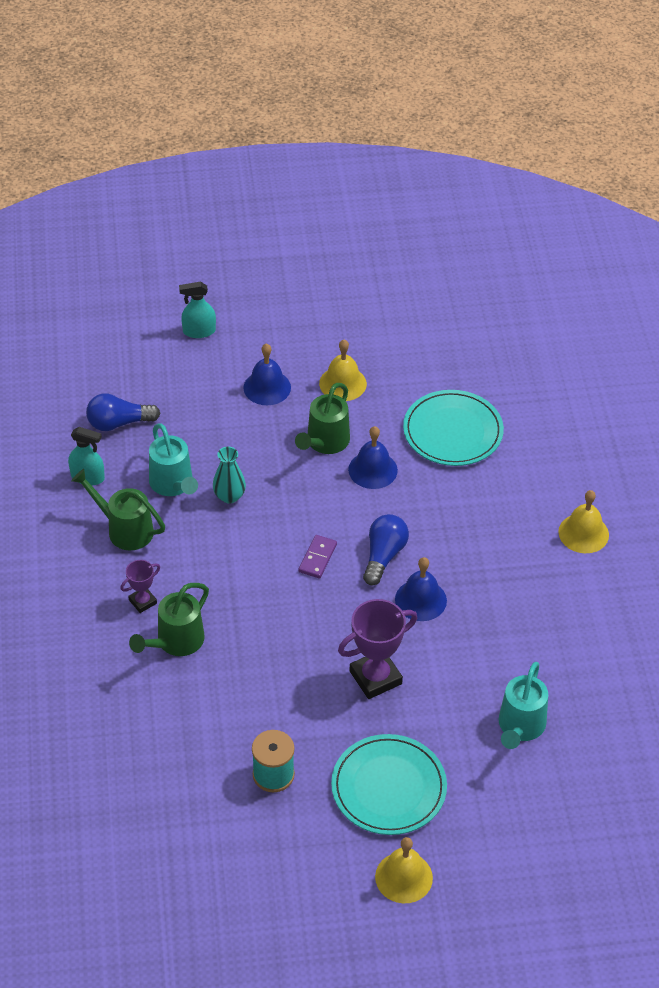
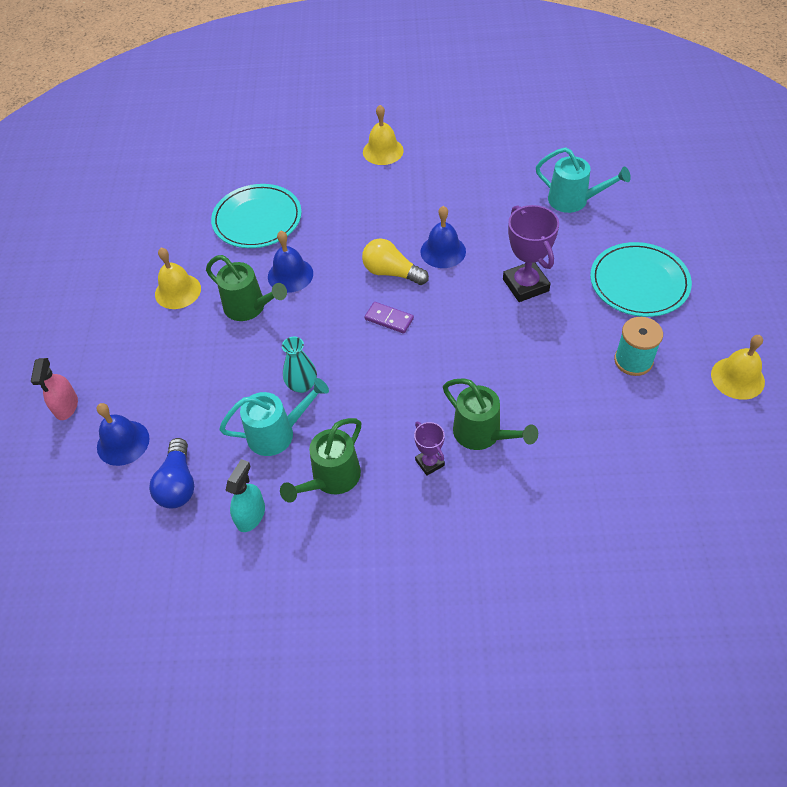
camera: 80 degrees left, 5 degrees up
(199, 331) = (66, 406): turquoise spray bottle -> pink spray bottle
(267, 387) = (165, 350): blue bell -> blue bell (123, 442)
(384, 556) = (391, 272): blue light bulb -> yellow light bulb
(403, 877) = (725, 278): yellow bell -> yellow bell (737, 378)

